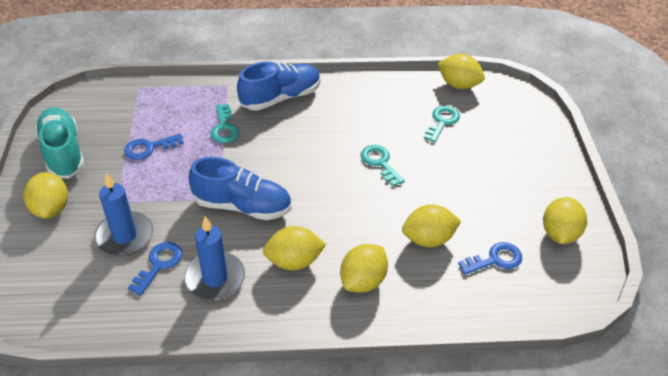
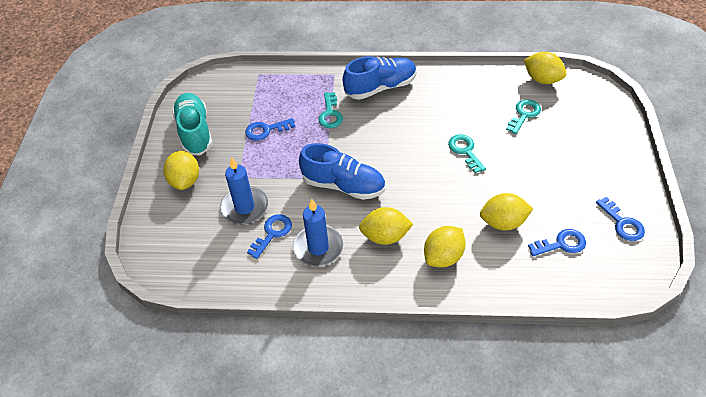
camera: 10 degrees right, 5 degrees up
(559, 233) = (622, 223): yellow lemon -> blue key

